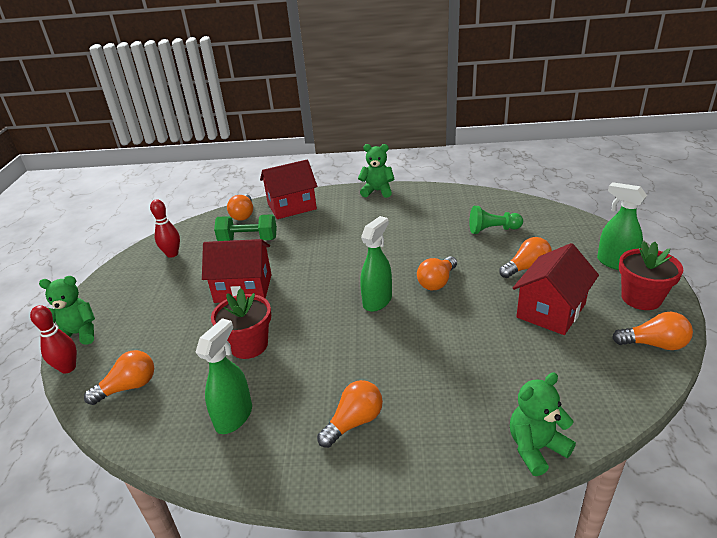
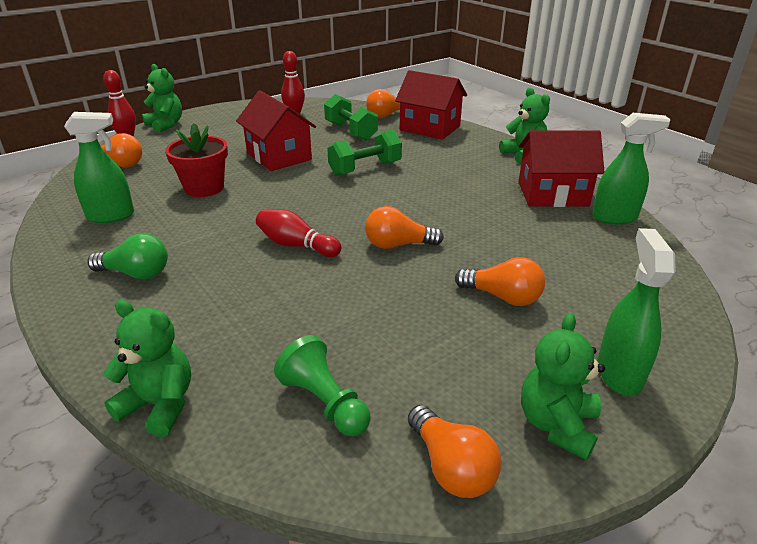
camera: 50 degrees right, 0 degrees up
(318, 256) = (365, 169): none -> green dumbbell
(354, 422) = (136, 273): orange light bulb -> green light bulb
(377, 301) = (326, 223): green spray bottle -> green spray bottle (615, 217)
(394, 325) = (296, 245): none -> red bowling pin
(492, 230) = (554, 247): green pawn -> green pawn (325, 402)
(551, 310) = (431, 343): red house -> red house (552, 194)
(641, 298) = (557, 425): red flower pot -> green teddy bear

